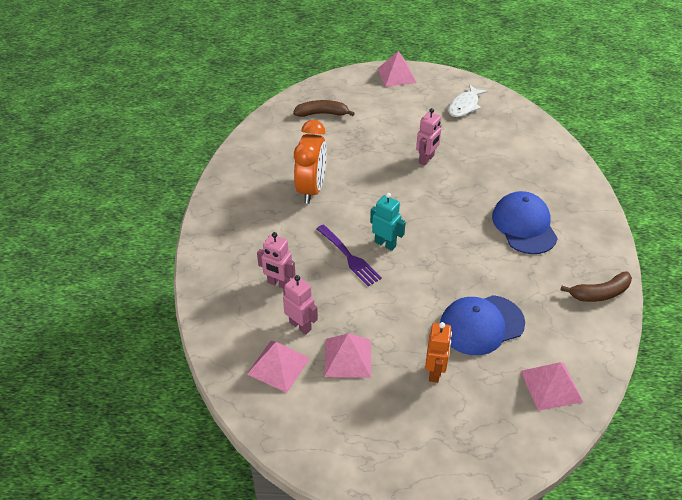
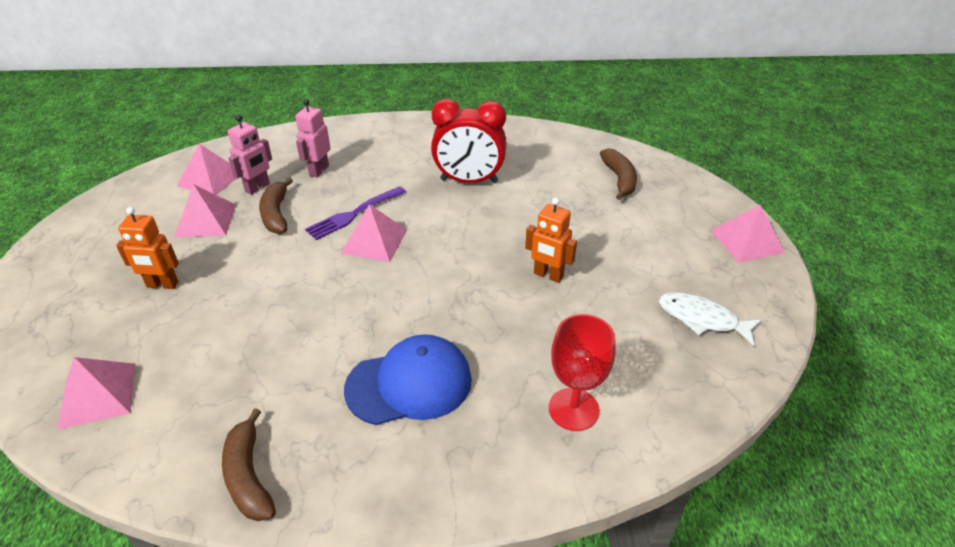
camera: 85 degrees right, 5 degrees down
(311, 189) = (469, 181): orange clock -> red clock
(343, 307) = (276, 214): none -> brown banana
(385, 244) = (374, 241): turquoise robot -> pink pyramid
(426, 159) = (548, 275): pink robot -> orange robot
(481, 325) = (221, 327): blue cap -> none
(535, 162) = (573, 409): none -> red goblet

